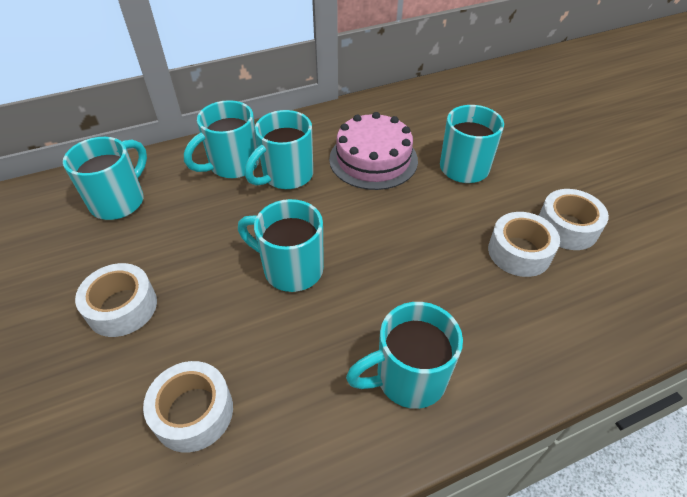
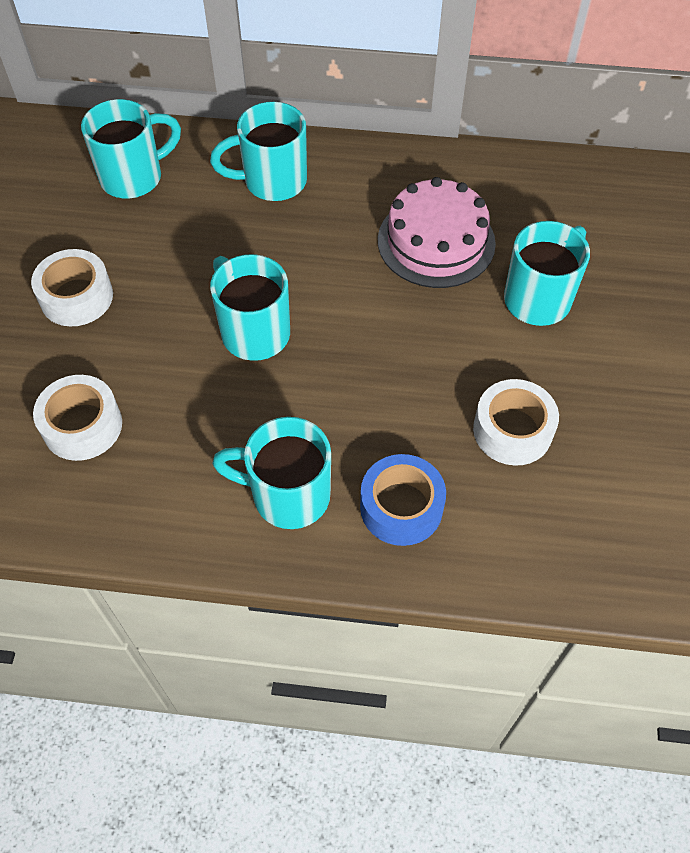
camera: 30 degrees right, 10 degrees up
(286, 176) = (322, 220): turquoise mug -> none
(495, 342) = (401, 507): none -> blue tape
(567, 227) = (597, 430): white tape -> none

